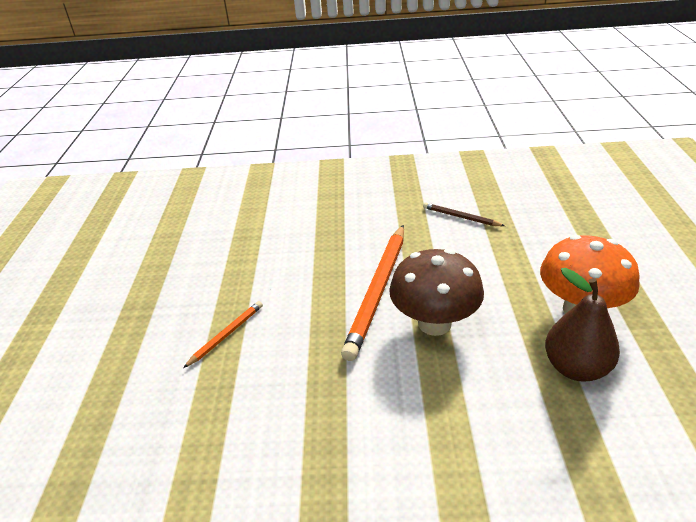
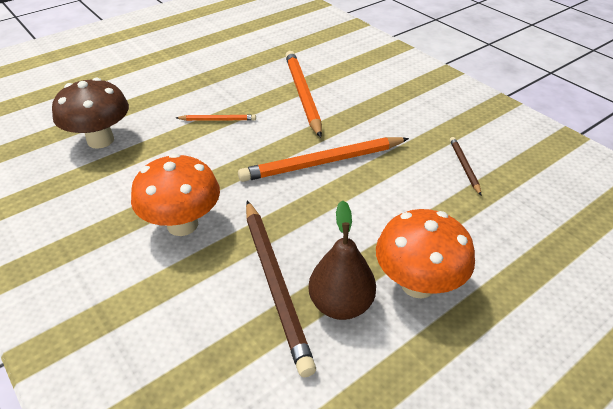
camera: 50 degrees right, 5 degrees up
(259, 256) = (302, 94): none -> orange pencil
(377, 441) = (182, 224): none -> orange mushroom
(434, 323) = (316, 205): brown mushroom -> brown mushroom (100, 140)
(521, 402) = (275, 283): none -> brown pencil

